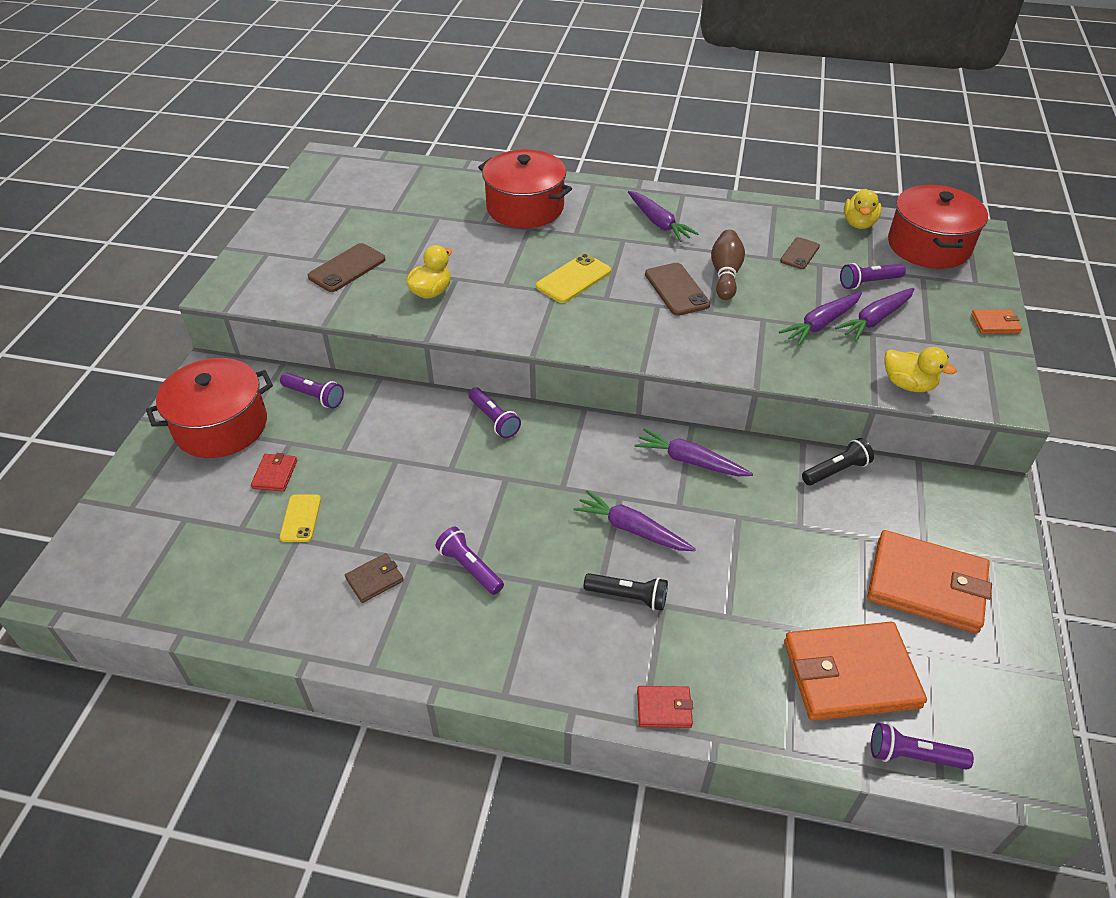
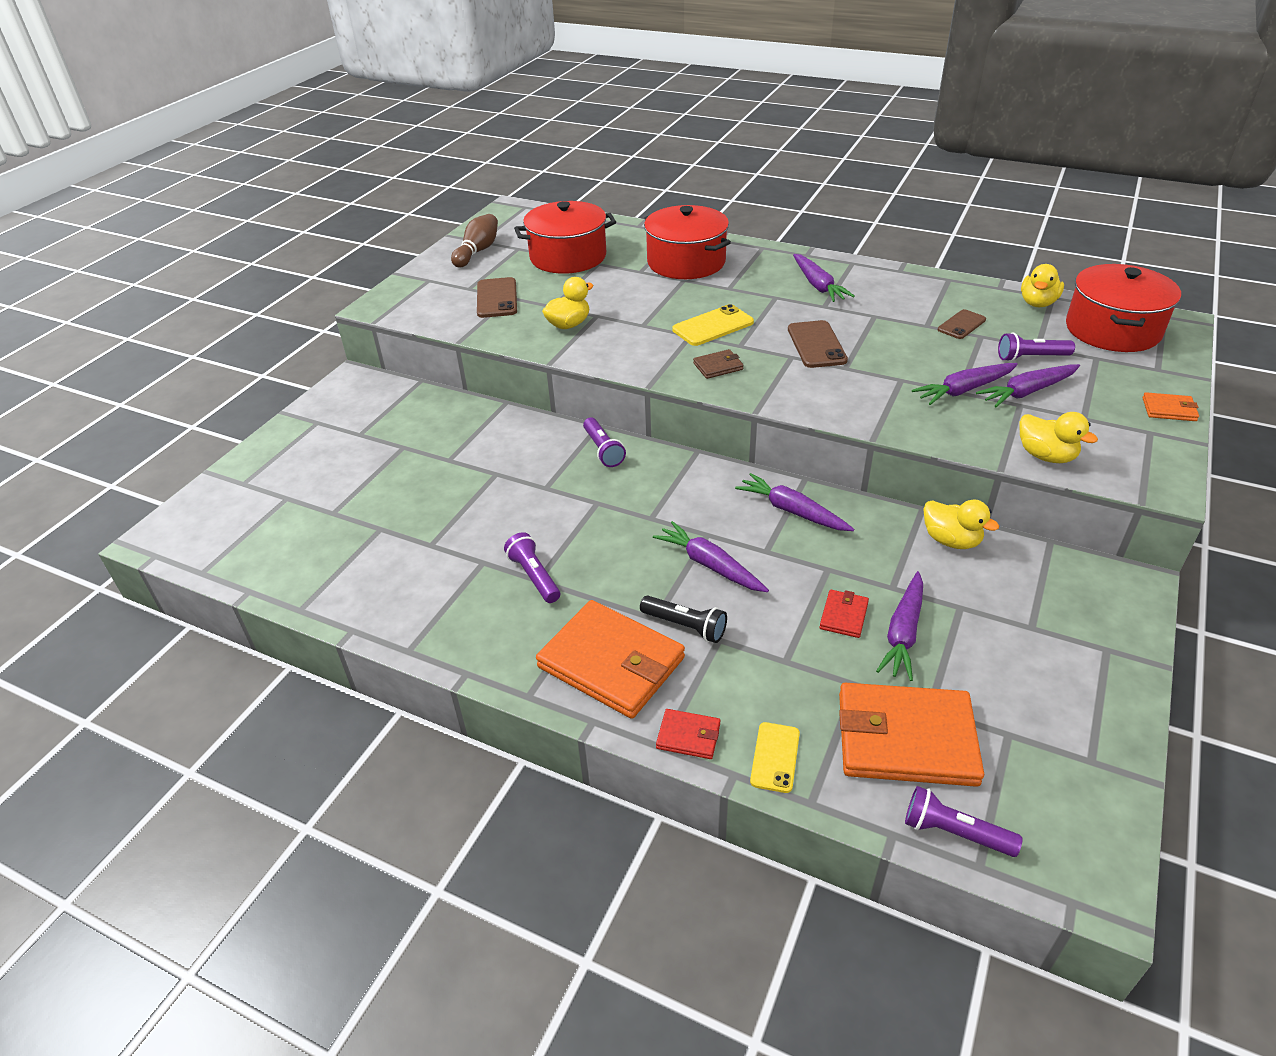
camera: 15 degrees right, 5 degrees down
(221, 426) = (347, 425): red pot -> red pot (568, 257)
(275, 474) = (380, 471): red wallet -> red wallet (843, 615)
(301, 518) = (390, 511): yellow phone -> yellow phone (775, 757)
(314, 396) = (439, 411): purple flashlight -> none
(347, 268) = (497, 298): brown phone -> brown phone turned 60 degrees counterclockwise
(375, 579) = (439, 573): brown wallet -> brown wallet (718, 366)
(725, 274) = (873, 336): brown bowling pin -> brown bowling pin (477, 251)
(820, 570) = (903, 633): none -> purple carrot
(836, 471) = (951, 540): black flashlight -> yellow duck
(926, 585) = (1023, 665): orange wallet -> orange wallet (611, 663)

